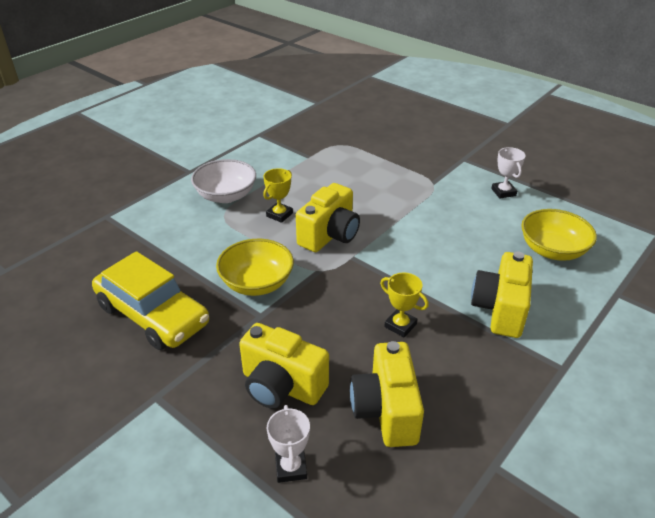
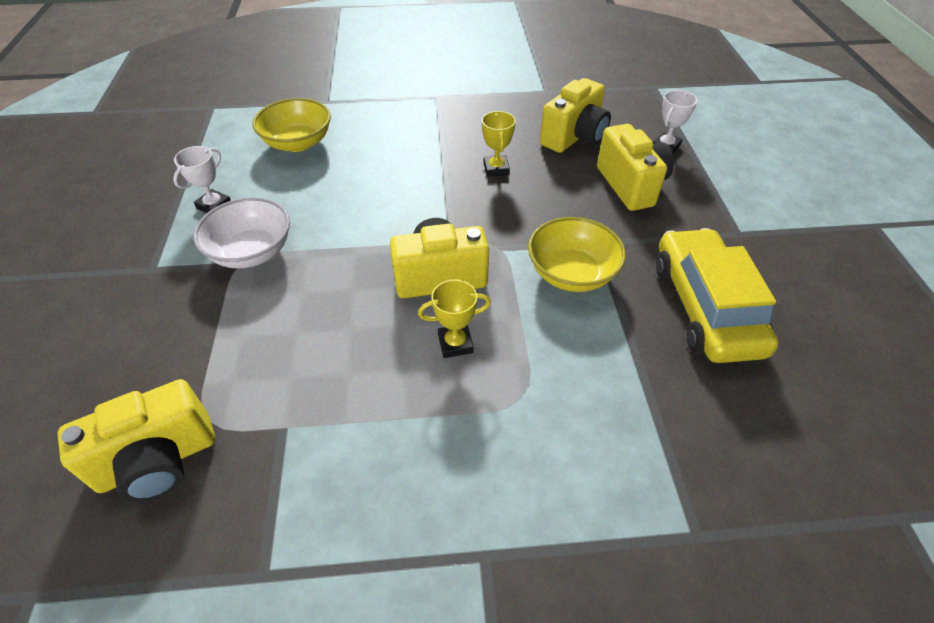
camera: 135 degrees left, 10 degrees up
(226, 196) = (484, 435): white bowl -> white bowl (251, 252)
(500, 309) = (413, 137): yellow camera -> yellow camera (158, 461)

